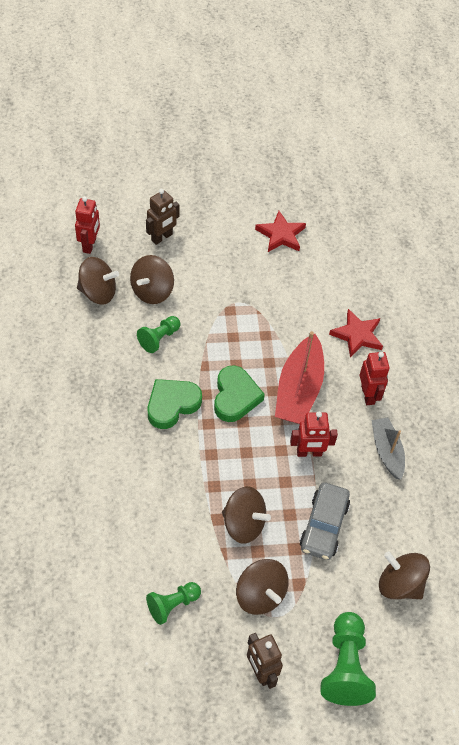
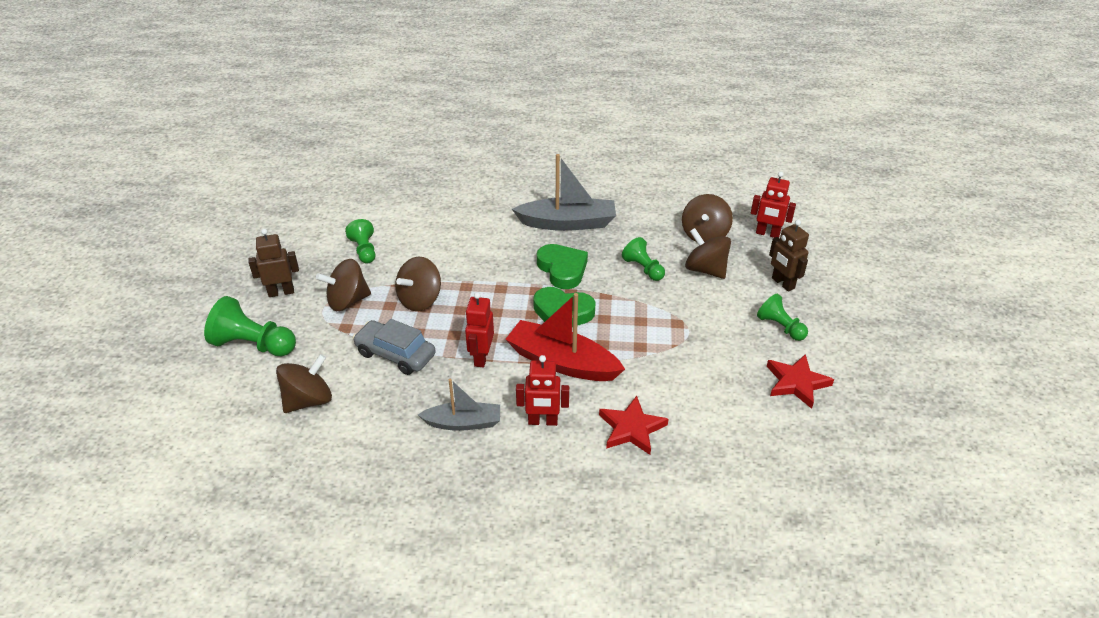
camera: 105 degrees right, 15 degrees down
(93, 409) = (568, 223): none -> grey boat
(219, 241) = (780, 327): none -> green pawn

